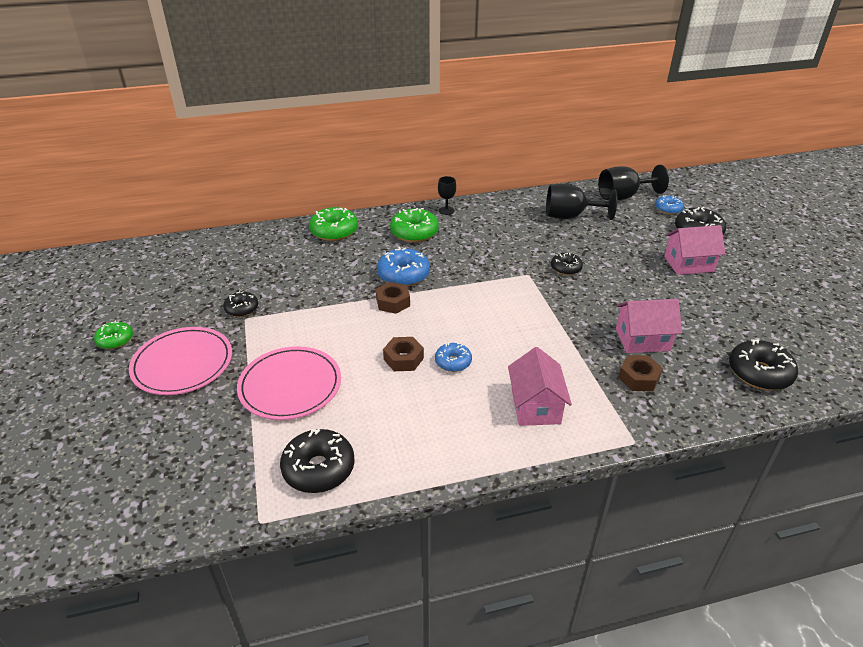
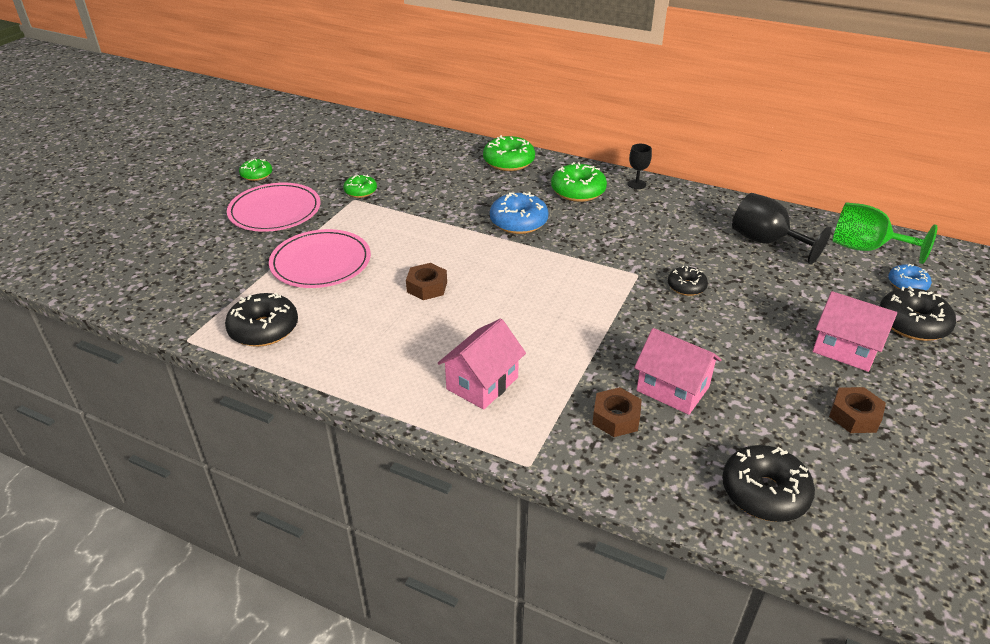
camera: 40 degrees right, 0 degrees up
(242, 309) = (360, 191): black donut -> green donut
(393, 302) = (479, 240): brown nut -> brown nut (854, 416)
(453, 362) = (463, 310): blue donut -> none
(623, 197) = (865, 248): black goblet -> green goblet

